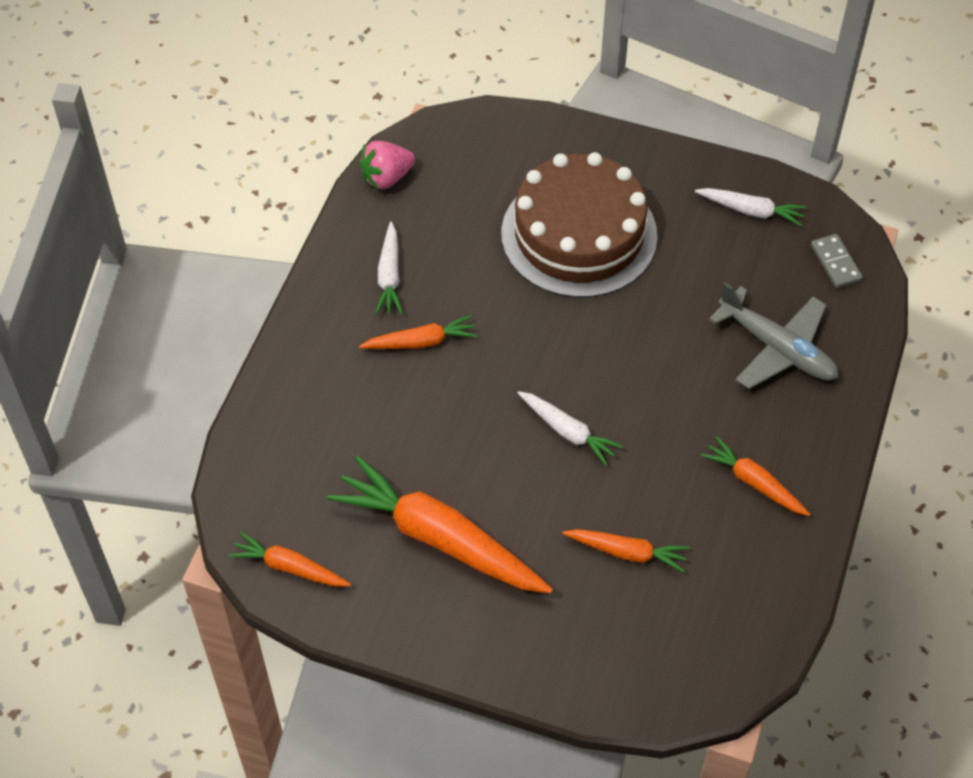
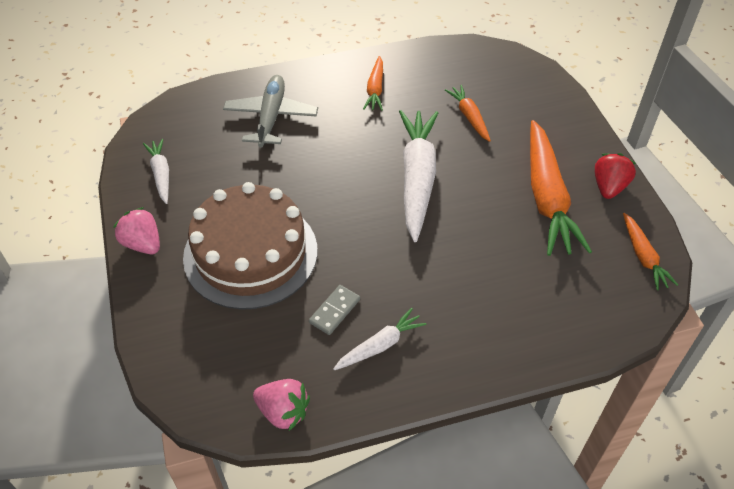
camera: 125 degrees left, 5 degrees down
(401, 615) = (609, 187): none -> red strawberry
(421, 342) = (420, 290): orange carrot -> none
(568, 432) = (417, 178): white carrot -> white carrot, size x1.95
(658, 160) = (143, 244): none -> pink strawberry
(836, 263) = (180, 119): grey domino -> grey domino (334, 311)

